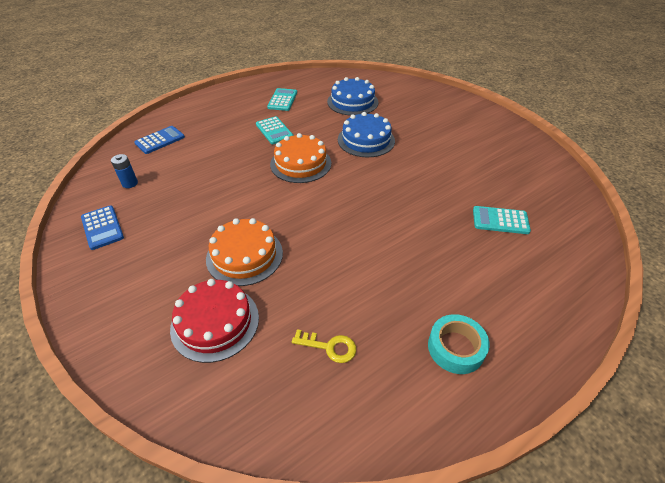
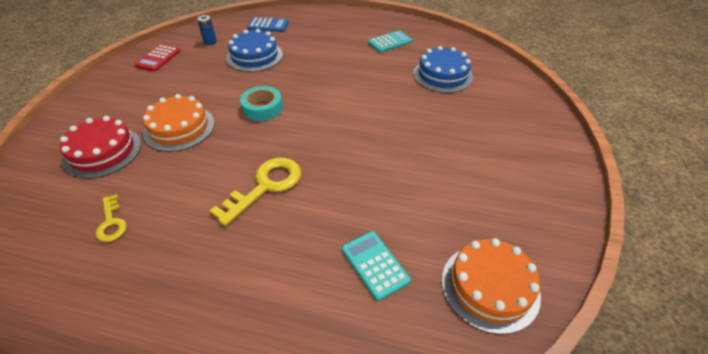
camera: 50 degrees right, 0 degrees up
(102, 227) = (158, 58): blue calculator -> red calculator
(274, 131) = (342, 61): turquoise calculator -> none
(300, 163) = (315, 95): orange cake -> orange cake (490, 286)
(366, 140) = (394, 111): blue cake -> blue cake (254, 56)
(379, 236) = (265, 186): none -> yellow key
(456, 348) = (157, 308): turquoise tape -> turquoise tape (262, 108)

